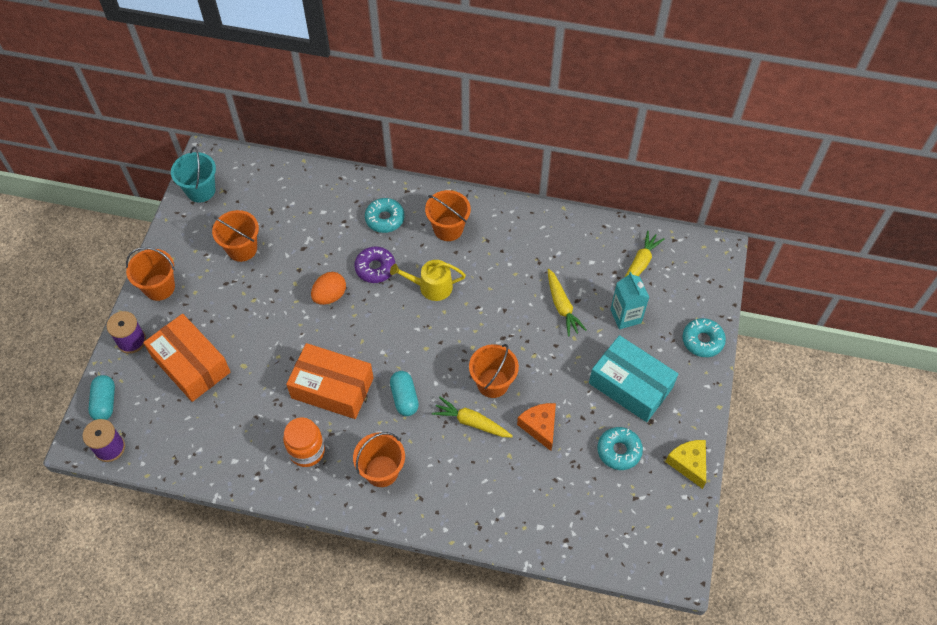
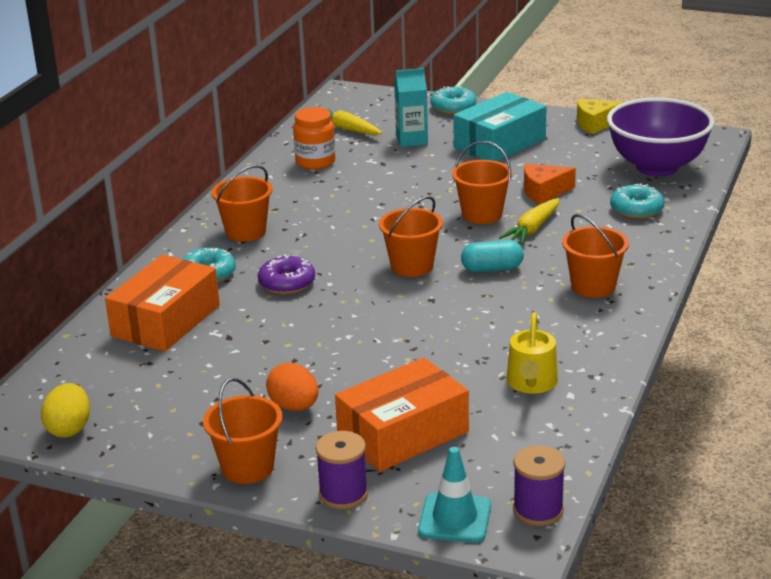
camera: 80 degrees left, 30 degrees down
(105, 402) = (455, 518): turquoise capsule -> turquoise traffic cone
(201, 190) = (69, 429): turquoise bucket -> yellow egg
(242, 249) = (206, 389): orange bucket -> orange bucket (412, 266)
(307, 451) = (560, 338): orange jar -> orange jar (315, 162)
(330, 296) = (320, 317): orange egg -> orange egg (294, 406)
(332, 388) = (467, 318): orange box -> orange box (166, 321)
(431, 287) = (331, 246): yellow watering can -> yellow watering can (531, 383)
(562, 306) = (387, 171): yellow carrot -> none
(602, 519) = (657, 167): none -> purple bowl
(619, 451) = (578, 154): turquoise donut -> turquoise donut (636, 209)

